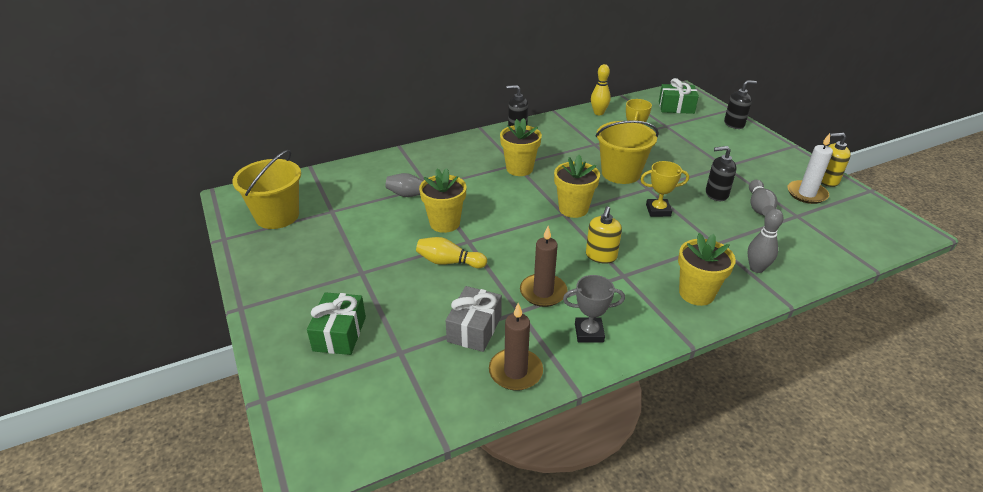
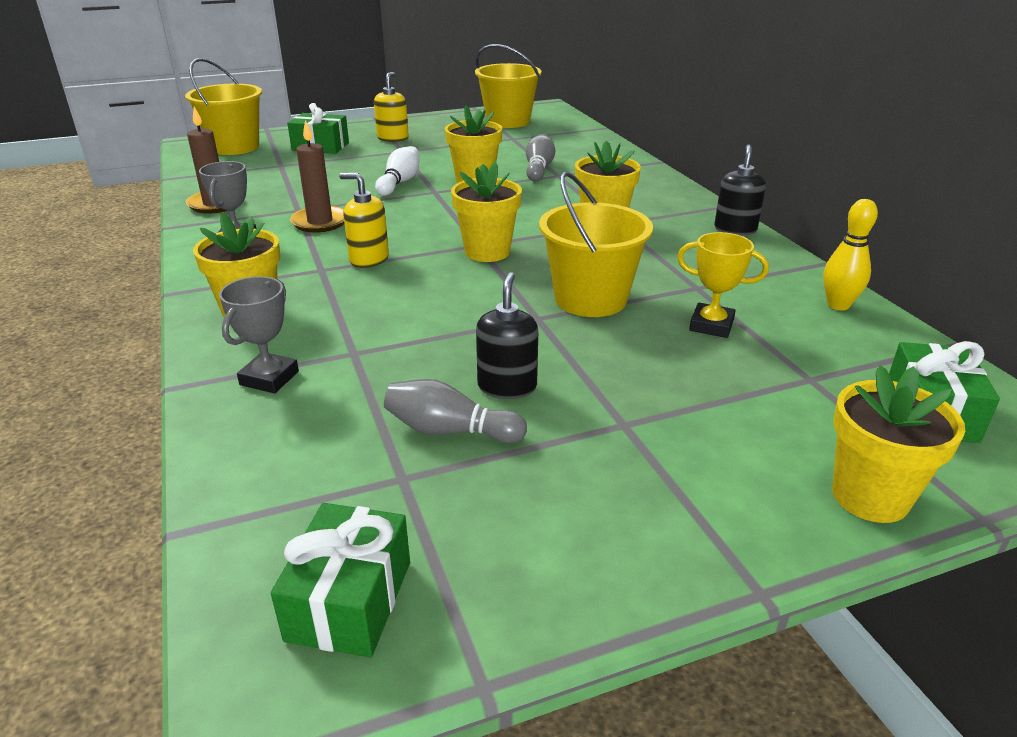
camera: 95 degrees right, 5 degrees down
(331, 412) = (234, 147): none -> yellow bucket
(449, 262) = (400, 182): yellow bowling pin -> white bowling pin
(474, 329) = (287, 190): grey gift -> none
(658, 210) = (466, 316): yellow trophy -> none
(734, 124) = (870, 497): black soap dispenser -> yellow flower pot
(756, 268) = (269, 378): grey bowling pin -> grey trophy
(806, 194) = (486, 525): white candle -> none
(826, 180) = (552, 596): yellow soap dispenser -> yellow soap dispenser (393, 138)
(864, 219) = (349, 600): none -> green gift

